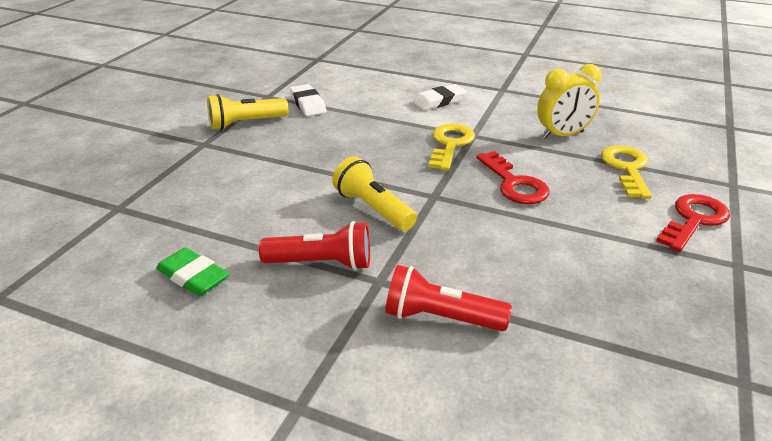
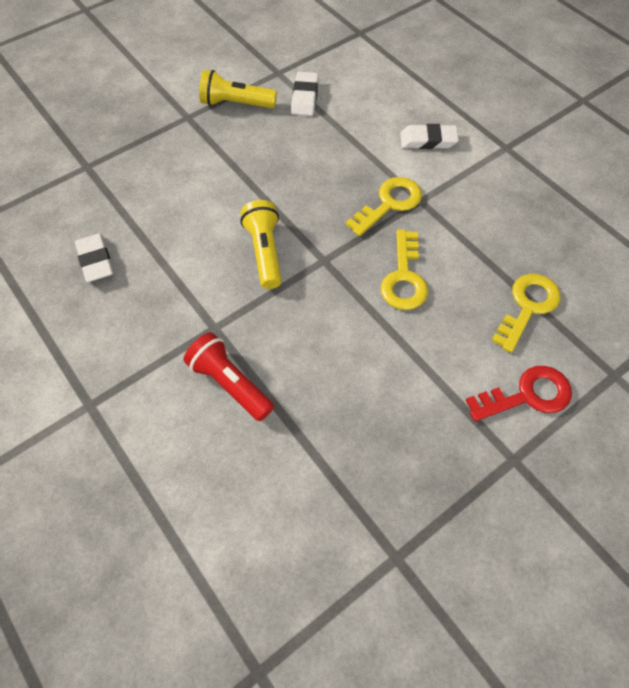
camera: 30 degrees right, 25 degrees up
(193, 276) = (95, 261): green eraser -> white eraser
(322, 263) = (187, 291): red flashlight -> none
(514, 184) = (404, 278): red key -> yellow key
(562, 135) = (507, 237): yellow clock -> none

